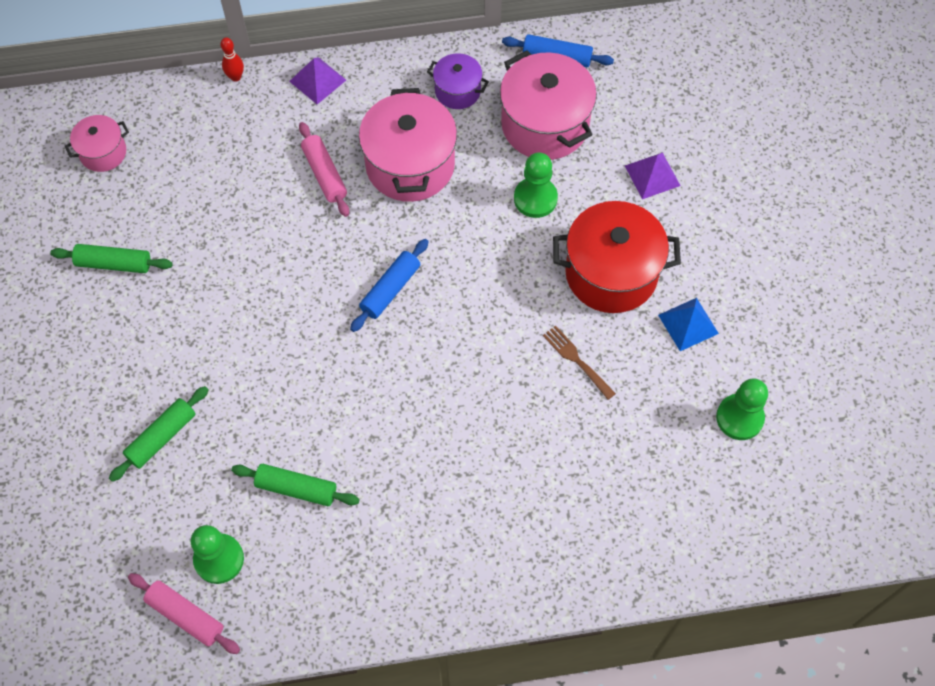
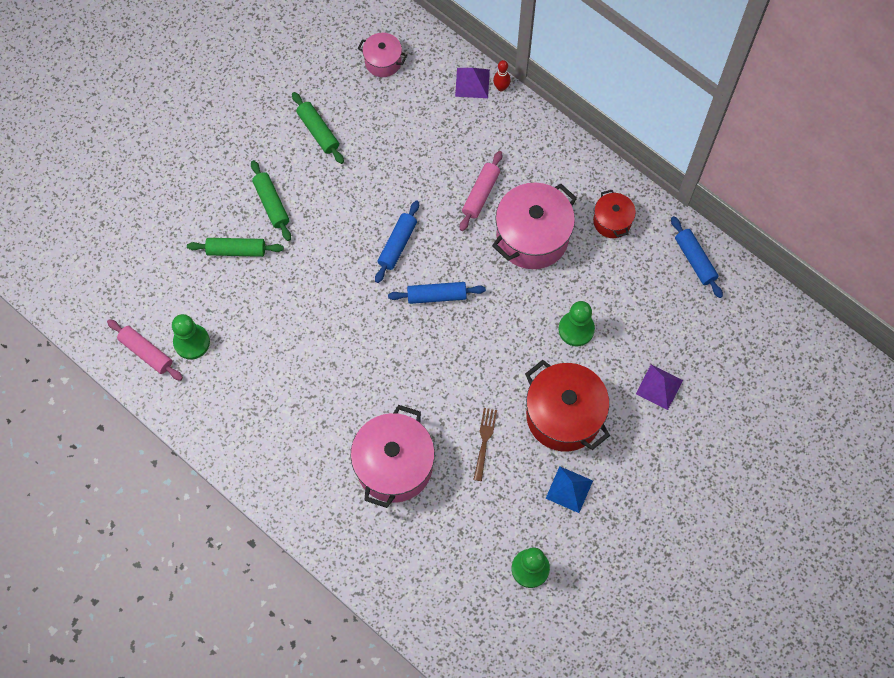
camera: 50 degrees right, 5 degrees up
(186, 615) = (146, 352): pink rolling pin -> pink rolling pin turned 45 degrees counterclockwise
(296, 488) = (267, 348): green rolling pin -> green rolling pin (271, 204)
(304, 284) = (397, 244): none -> blue rolling pin
(317, 80) = (542, 135): purple pyramid -> purple pyramid (472, 82)
(457, 91) = (612, 221): purple pot -> red pot
(545, 124) = (636, 292): pink pot -> pink pot (394, 465)

